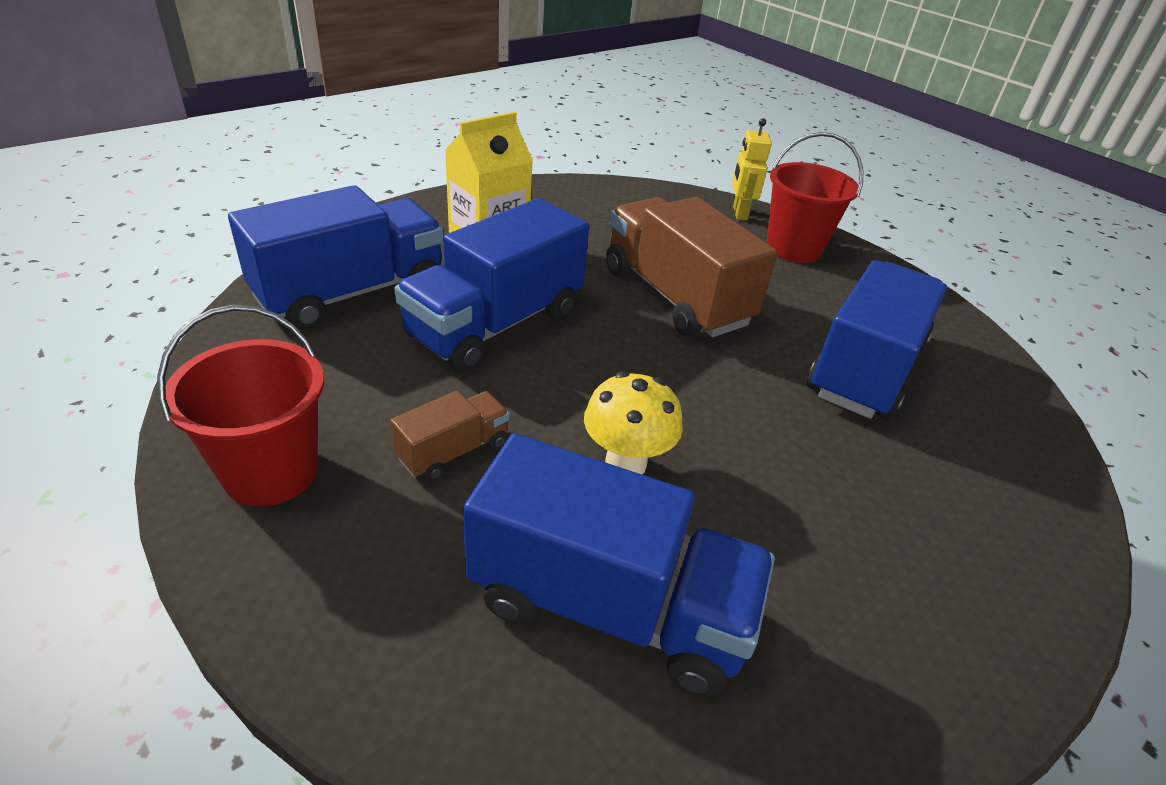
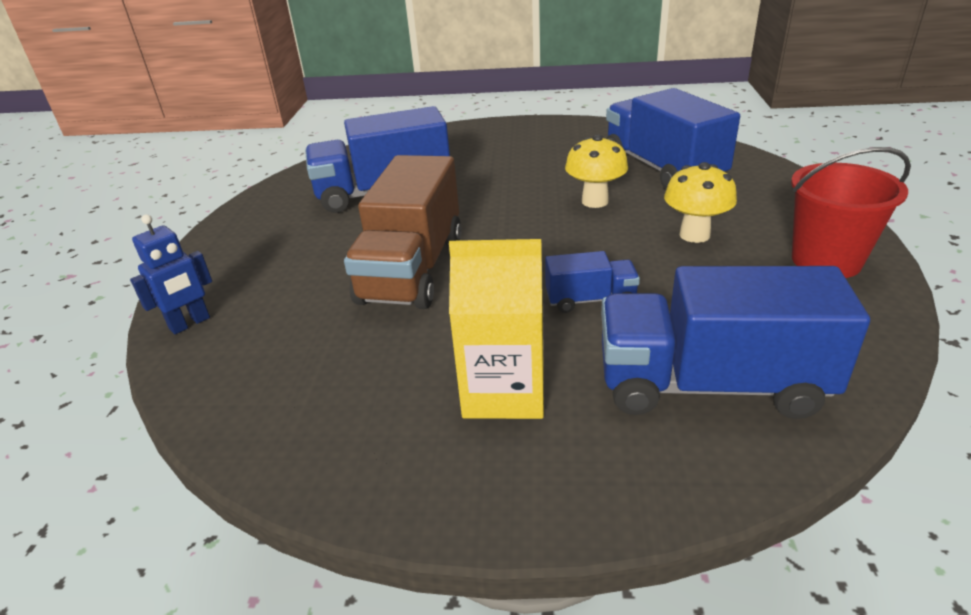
camera: 130 degrees left, 5 degrees down
(453, 451) = (694, 235): brown truck -> yellow mushroom
(495, 325) = (590, 300): blue truck -> blue truck, size x0.48
(739, 213) = (190, 323): yellow robot -> blue robot
(793, 248) = (237, 271): red bucket -> none

